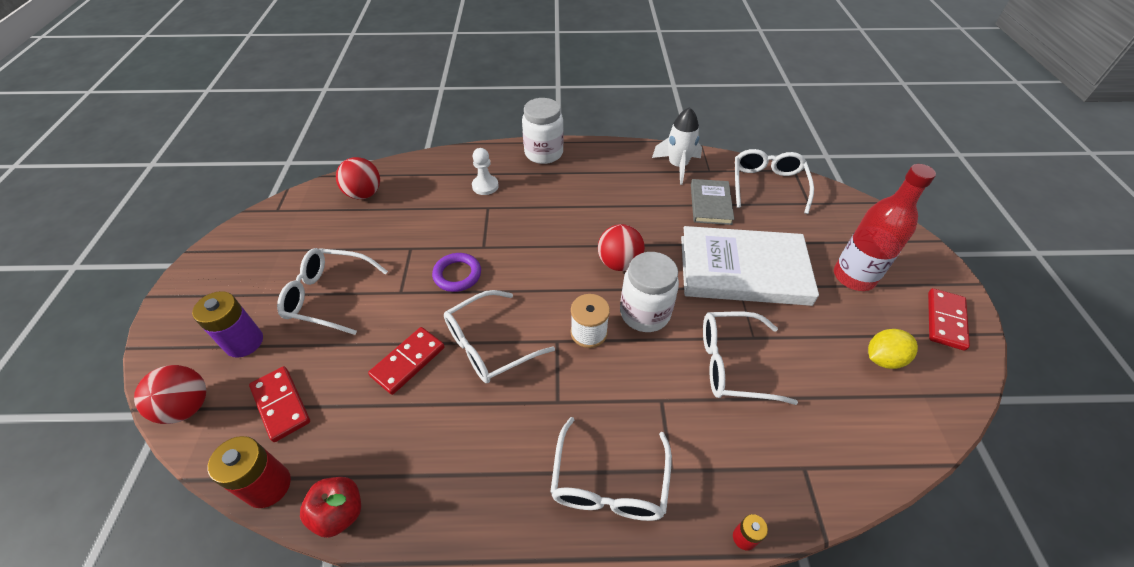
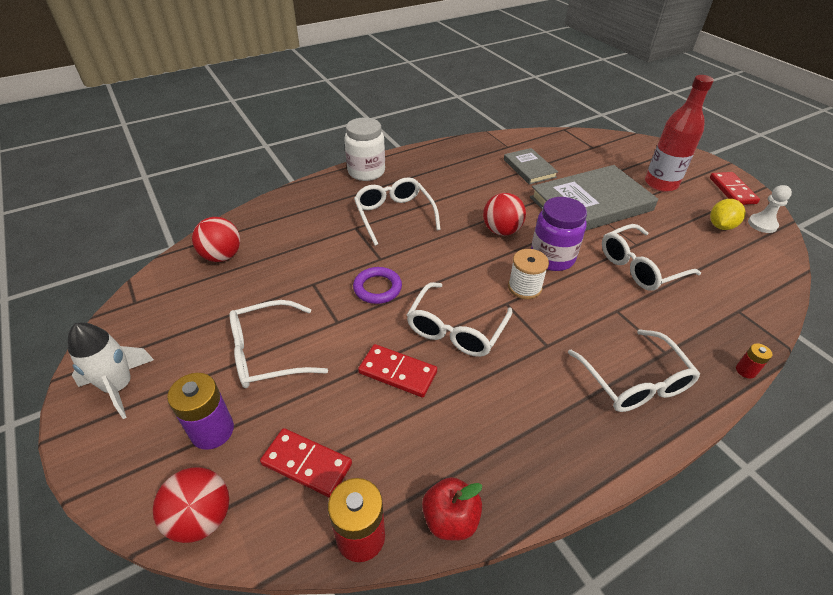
camera: 30 degrees left, 5 degrees down
(408, 362) = (398, 372): red domino -> red domino turned 75 degrees counterclockwise
(485, 186) = (337, 212): white pawn -> white pawn (762, 224)
(645, 313) = (552, 258): white jar -> purple jar
(677, 166) = (482, 150): white rocket -> white rocket (119, 386)
(743, 270) = (591, 204): white book -> grey book
(767, 185) = (556, 144): white glasses -> white glasses (394, 215)

